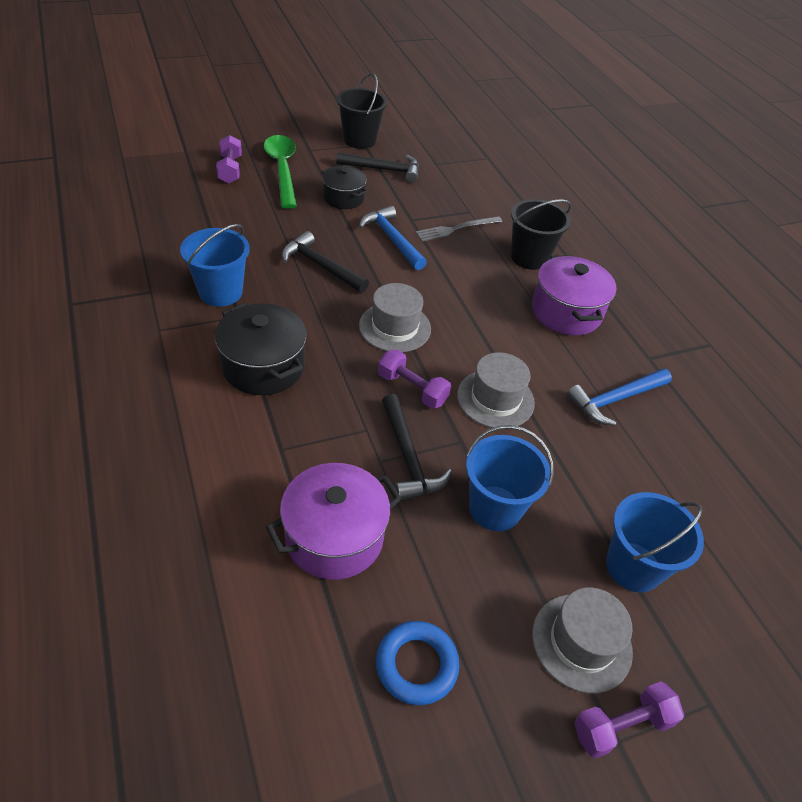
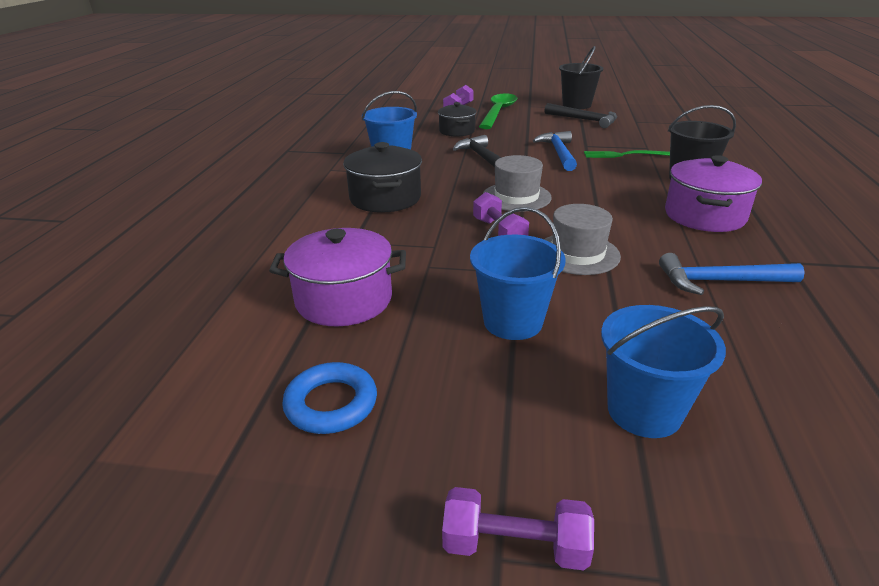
camera: 35 degrees right, 15 degrees down
(343, 198) = (535, 129): black pot -> black pot (457, 131)
(408, 457) = (457, 270): black hammer -> none
(456, 229) = (625, 155): grey fork -> green fork
(581, 642) = (524, 451): grey hat -> none

